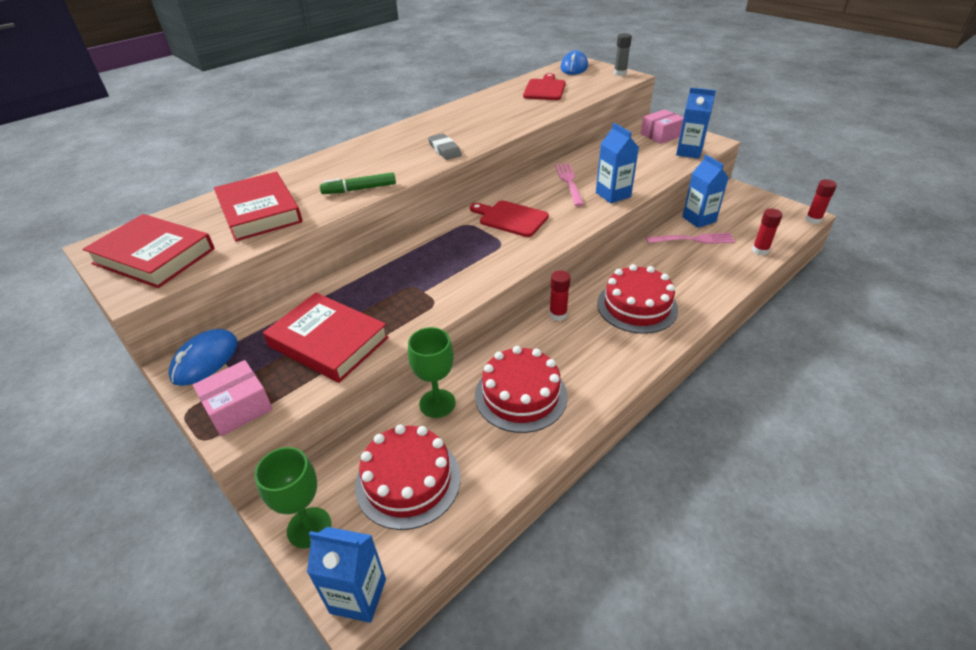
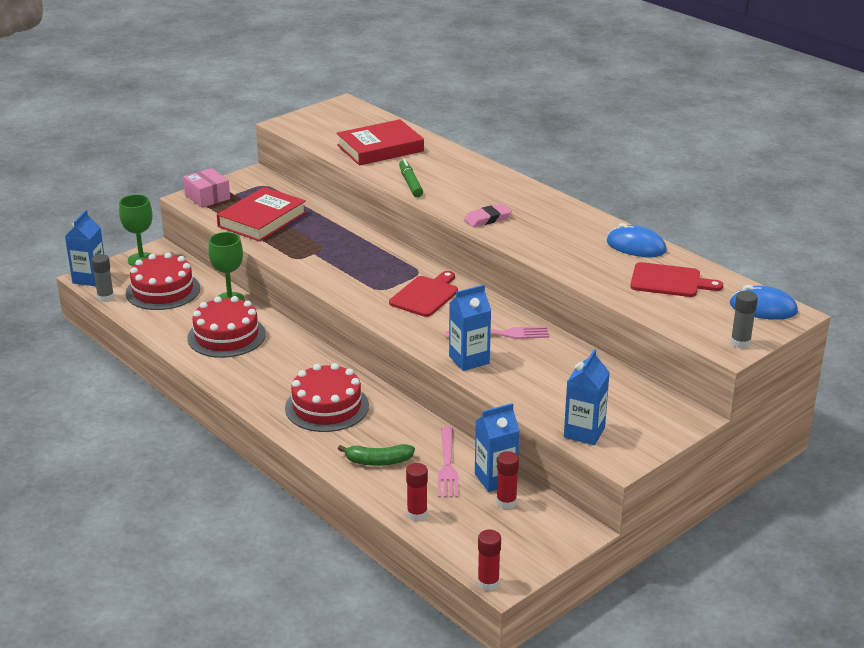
camera: 90 degrees right, 10 degrees down
(154, 256) = (325, 122): red book -> none
(205, 360) = (257, 180): blue mouse -> blue mouse (636, 246)
(423, 555) = (105, 297): none -> grey glue stick
(444, 150) = (487, 219): grey eraser -> pink eraser
(558, 315) = (324, 360): red glue stick -> red glue stick (506, 502)
(661, 135) = (641, 417): pink box -> none
(705, 272) = (378, 461): none -> green banana

